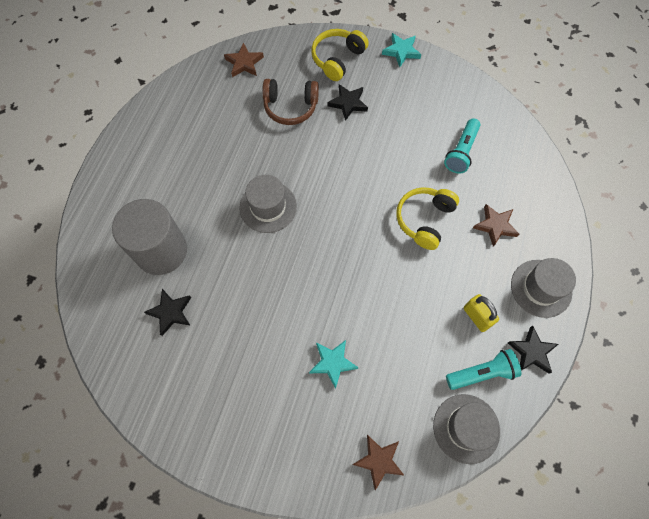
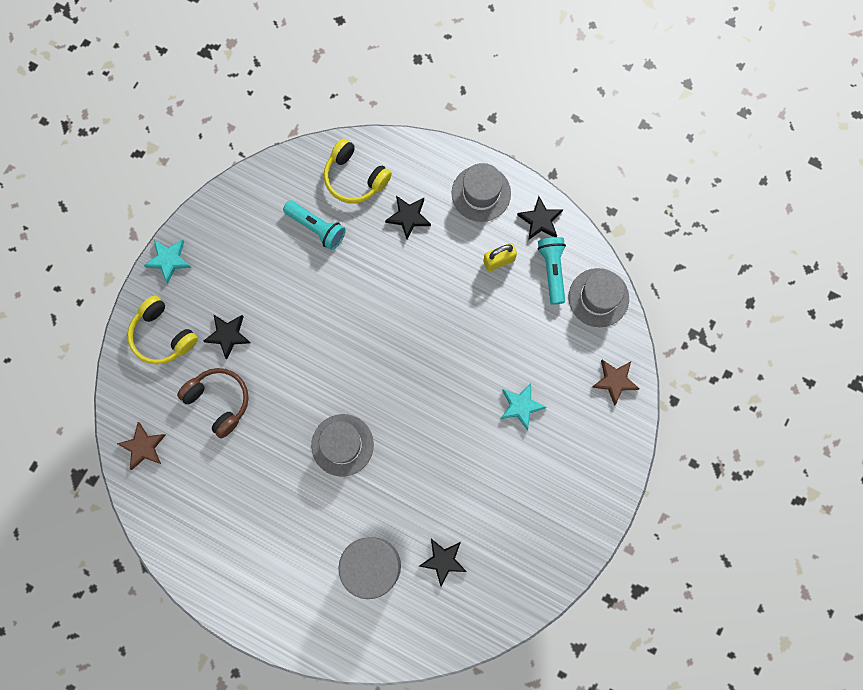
camera: 80 degrees left, 10 degrees up
(290, 107) = (219, 401): brown headphones -> brown headphones turned 60 degrees counterclockwise
(424, 220) = (388, 285): yellow headphones -> yellow headphones (355, 178)
(495, 226) = (408, 217): brown star -> black star

